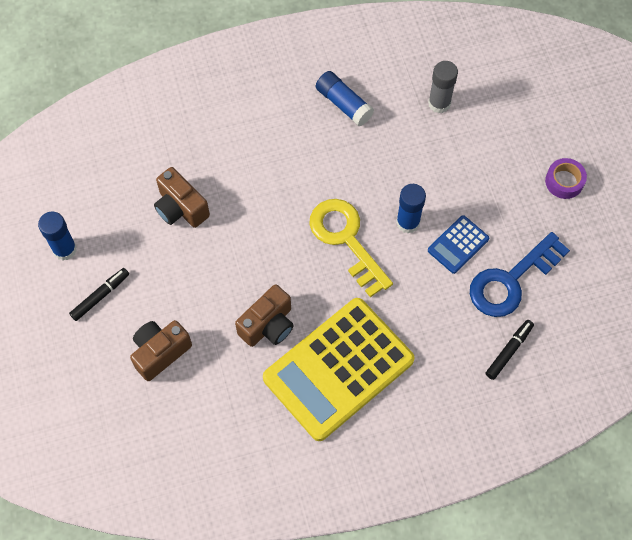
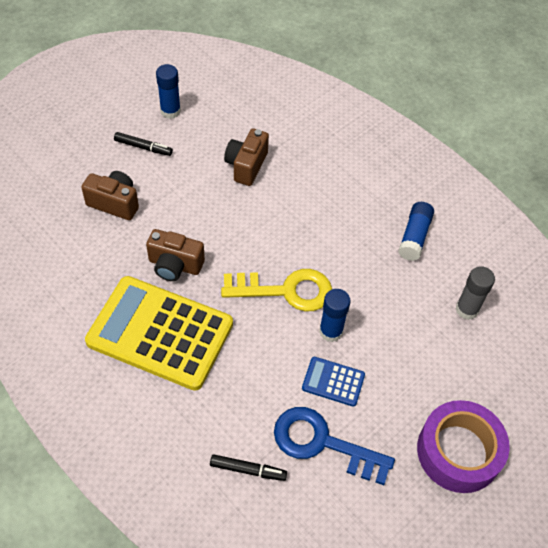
camera: 60 degrees right, 10 degrees down
(346, 240) = (285, 291): yellow key -> yellow key turned 60 degrees clockwise
(564, 181) = (458, 451): purple tape -> purple tape, size x1.98

